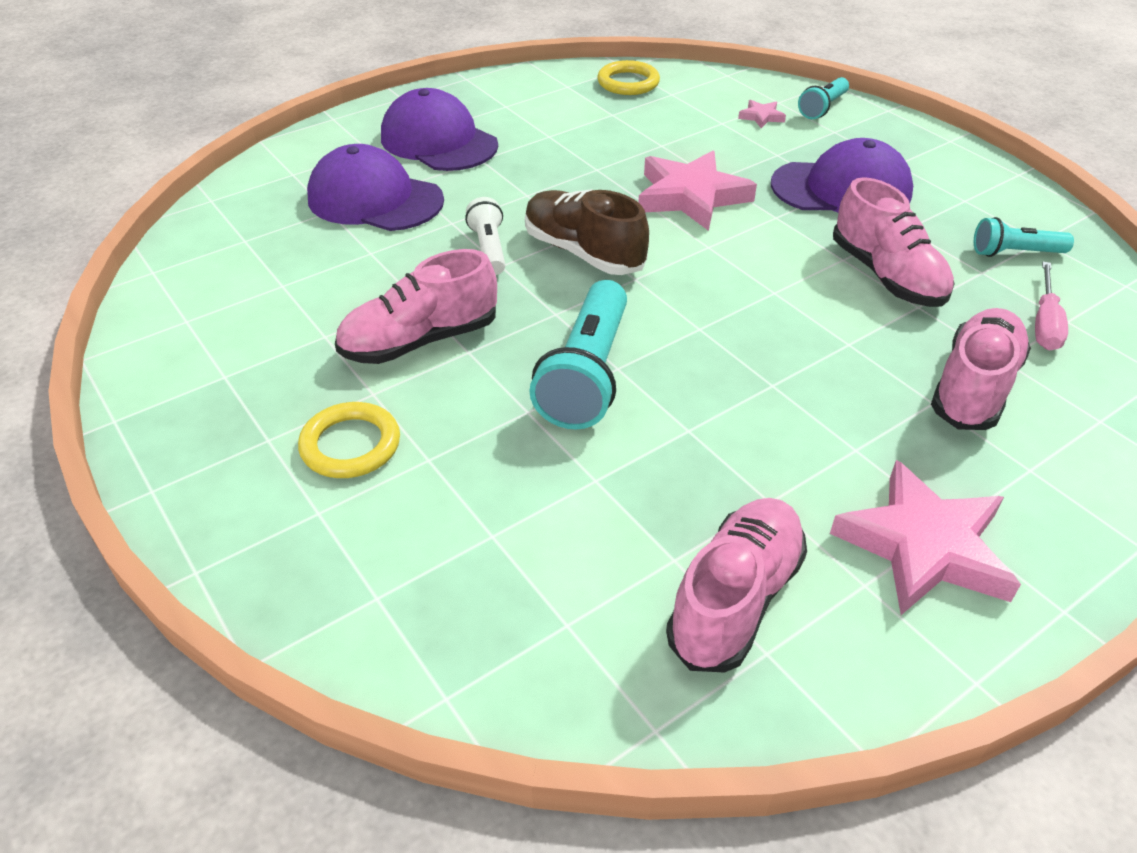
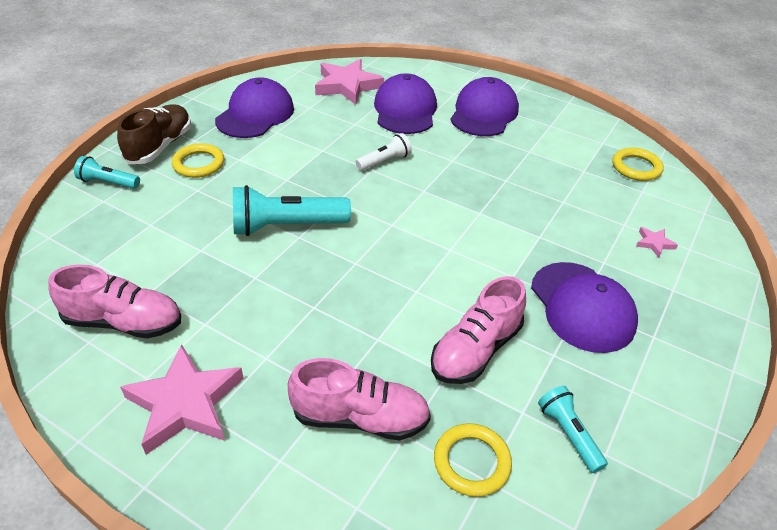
camera: 65 degrees right, 0 degrees up
(249, 349) = (255, 114): none -> purple cap
(420, 341) = (287, 161): pink shoe -> none
(583, 252) = (405, 197): brown shoe -> brown shoe (160, 146)
(691, 196) = (505, 229): pink star -> pink star (347, 86)
(823, 108) = (706, 276): turquoise flashlight -> turquoise flashlight (108, 183)
(1044, 323) = (471, 462): pink screwdriver -> yellow ring

